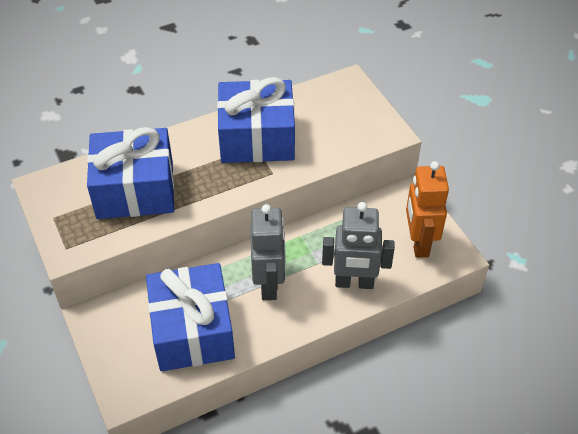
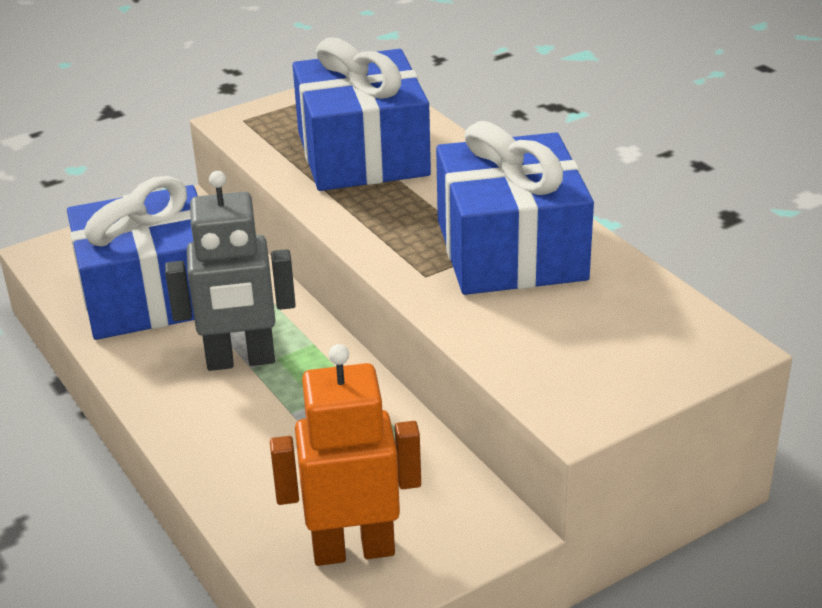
camera: 85 degrees right, 15 degrees down
(354, 283) = (245, 461): grey robot -> none

